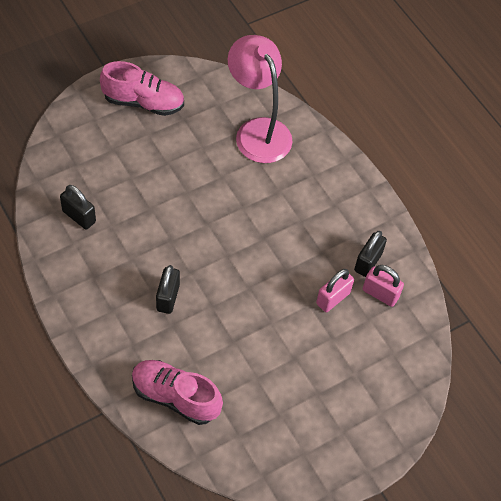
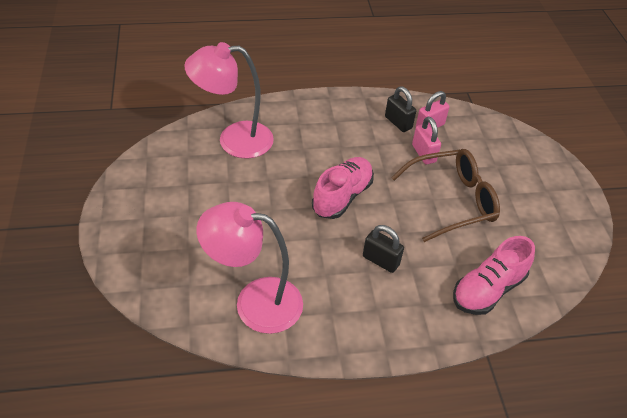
camera: 65 degrees left, 10 degrees down
(79, 216) = (255, 302): black padlock -> pink lamp
(143, 102) = (148, 206): pink shoe -> pink shoe (342, 196)
(277, 340) = (451, 201): none -> brown glasses

